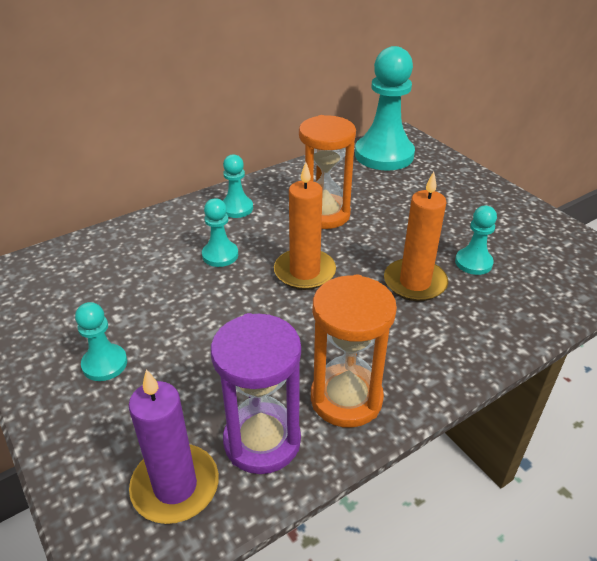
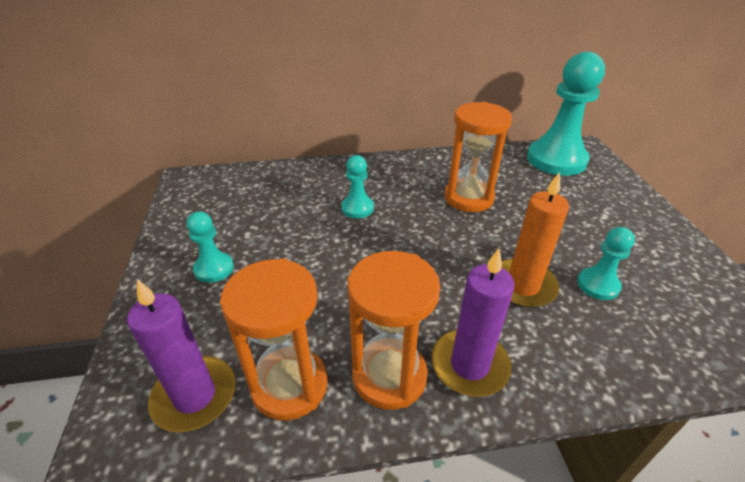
camera: 25 degrees right, 0 degrees up
(236, 208) = (395, 173): turquoise pawn -> none
(262, 441) = (289, 385): purple hourglass -> orange hourglass
(304, 272) = (421, 243): orange candle -> none
(407, 364) = (469, 365): none -> purple candle

